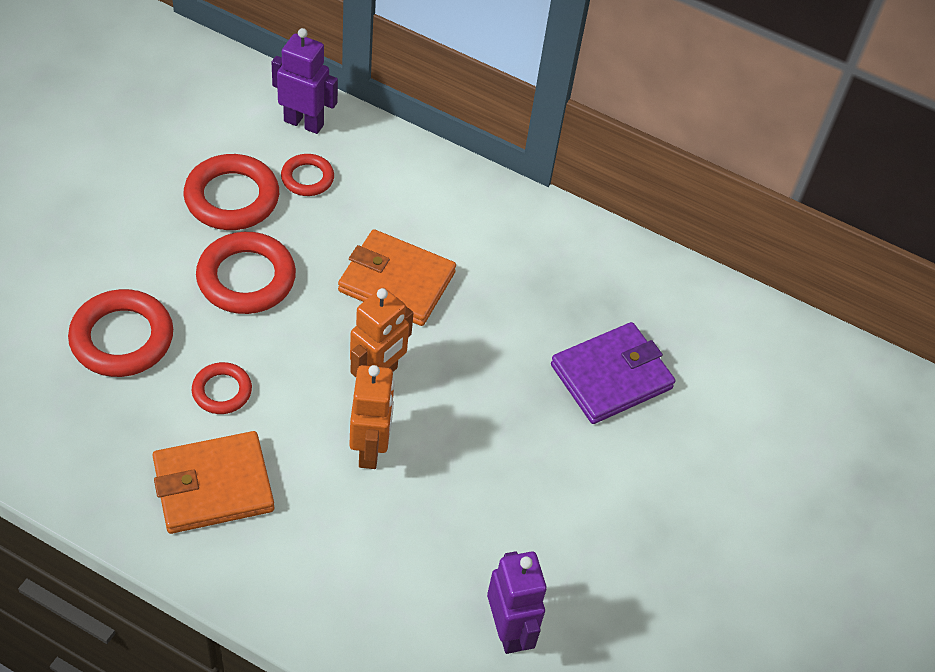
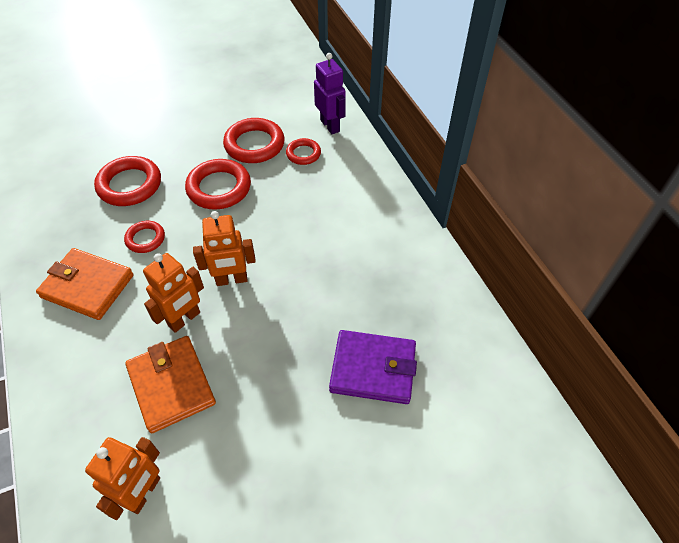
camera: 45 degrees right, 0 degrees up
(396, 282) = (296, 233): orange wallet -> orange wallet (171, 385)
(509, 630) = (144, 493): purple robot -> orange robot

